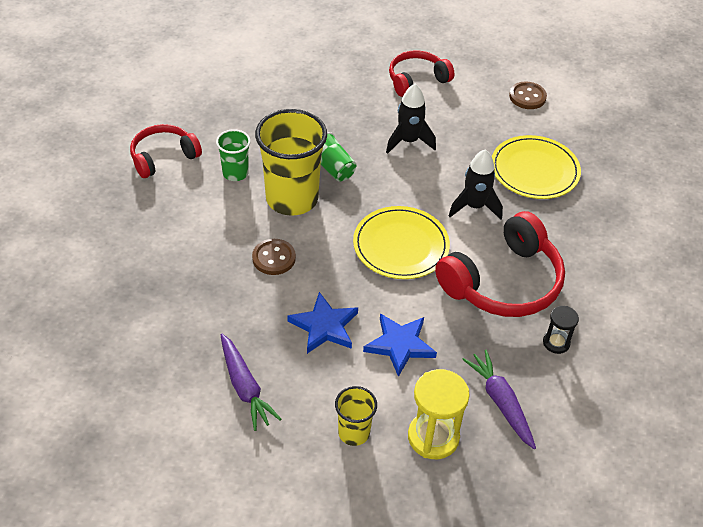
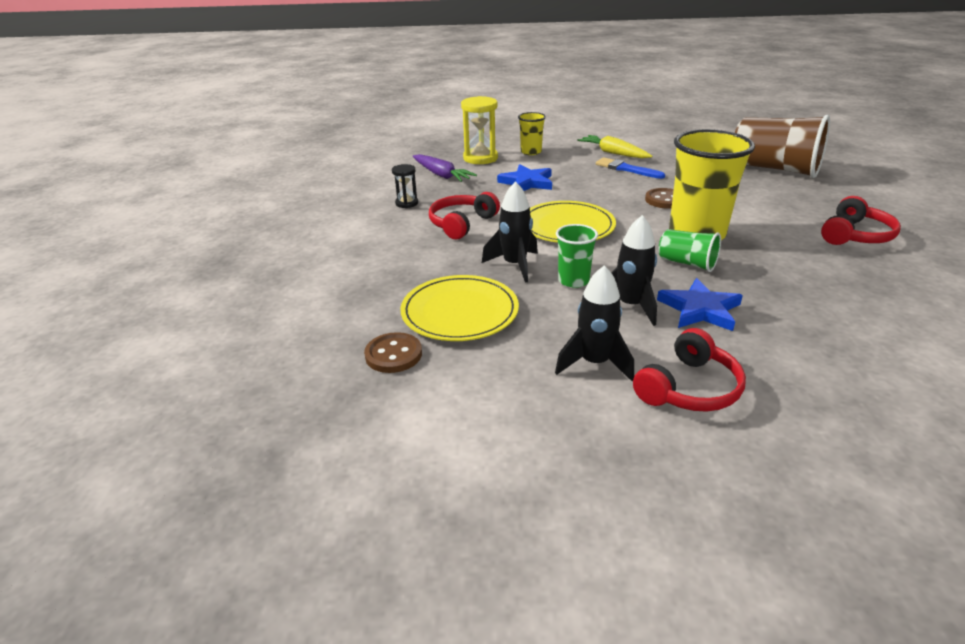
camera: 165 degrees right, 15 degrees down
(96, 279) = (774, 169): none -> brown cup
(235, 173) = (772, 239): green cup -> green cup (573, 281)
(245, 387) = (613, 153): purple carrot -> yellow carrot
(262, 337) = (626, 169): none -> blue brush
(324, 326) = (588, 180): blue star -> blue star (700, 309)
(461, 108) = (594, 363): none -> black rocket
(503, 282) = (462, 224): red headphones -> red headphones, size x0.61
(527, 97) = (503, 408): brown button -> brown button (393, 354)

